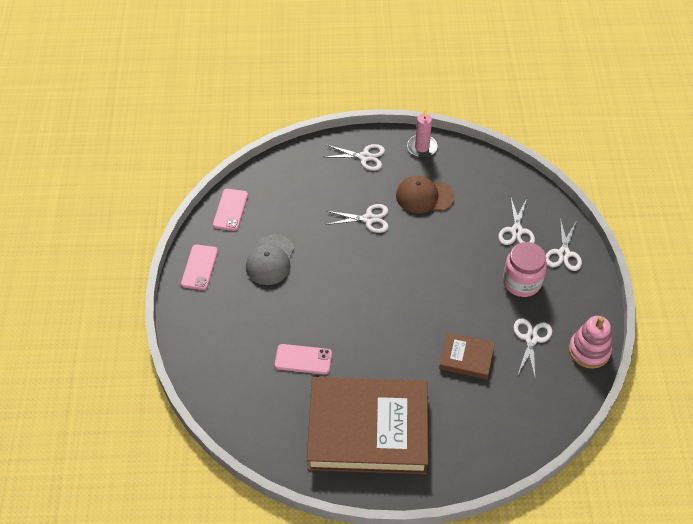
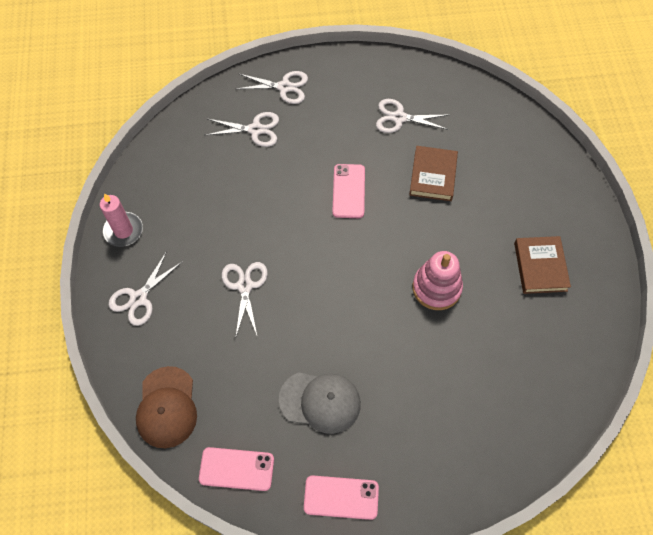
camera: 95 degrees left, 10 degrees up
(303, 359) = (464, 344): pink phone -> pink phone (348, 191)
(364, 157) = (138, 298): white scissors -> white scissors turned 150 degrees counterclockwise
(368, 429) = (540, 267): brown book -> brown book, size x0.44
(424, 196) = (206, 224): brown cap -> brown cap (167, 407)
(521, 282) = (326, 125): pink jar -> none
(589, 350) = (405, 70): pink stacking toy -> pink stacking toy (436, 288)

